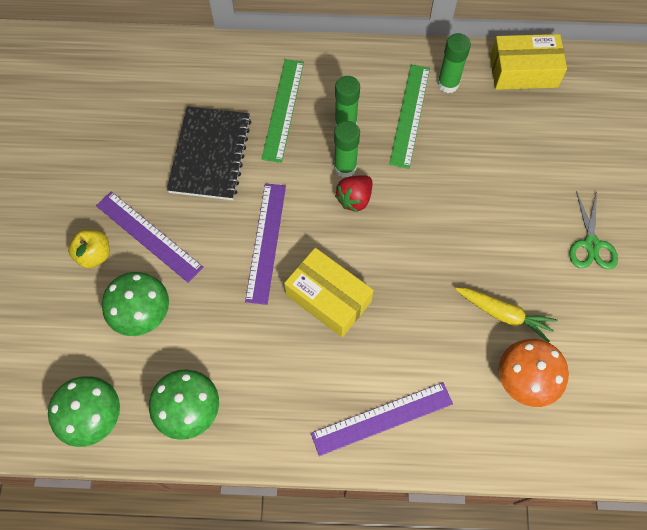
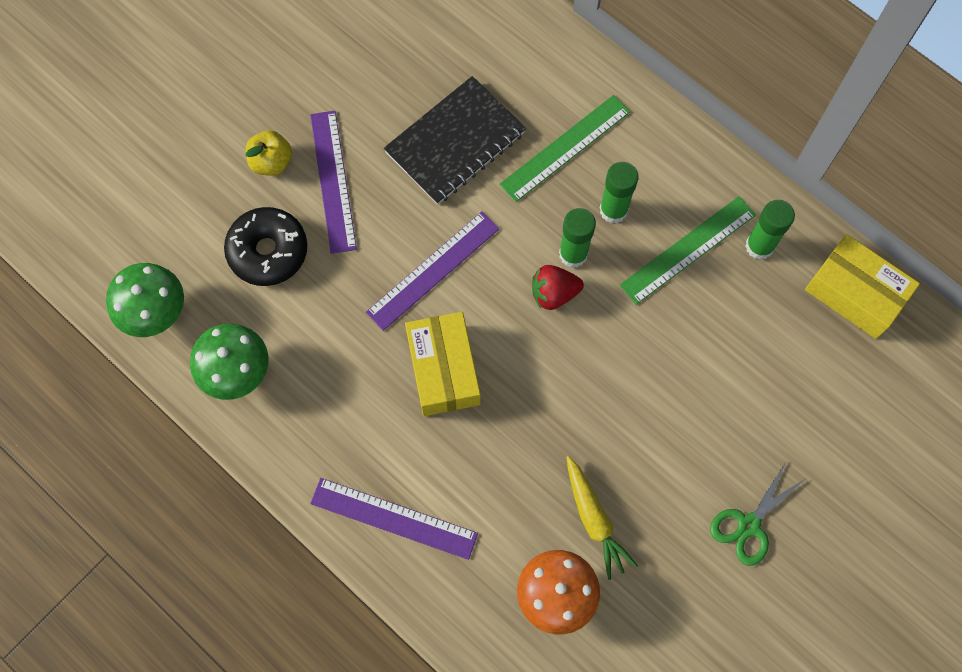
camera: 40 degrees right, 5 degrees up
(142, 314) = (268, 251): green mushroom -> black donut

